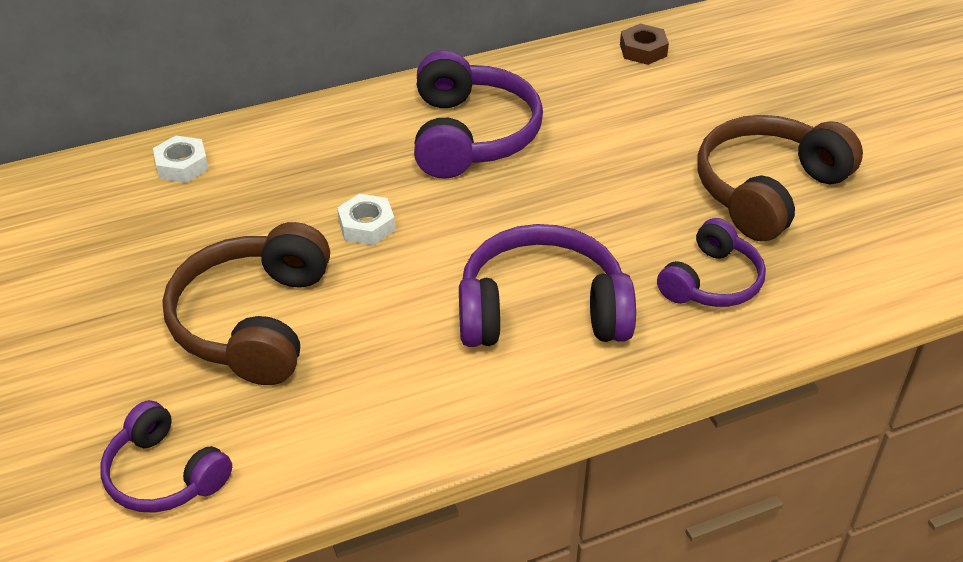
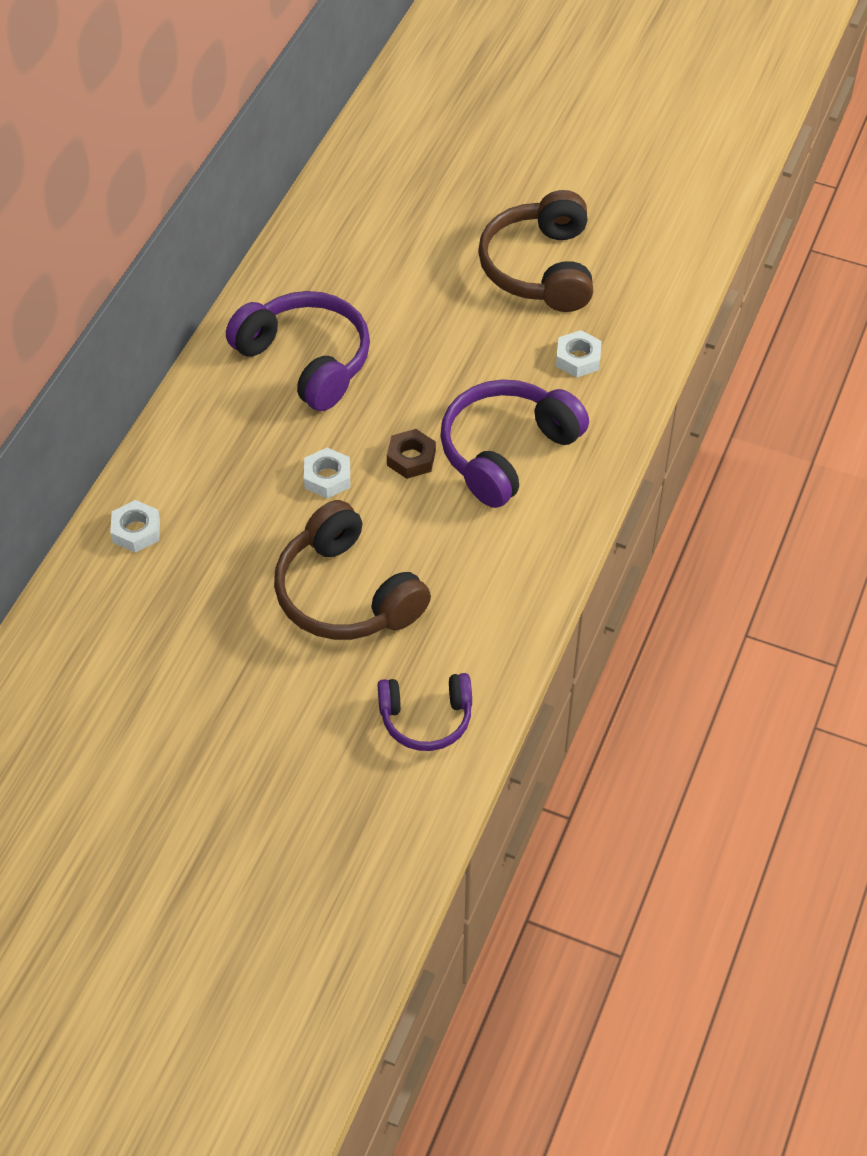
camera: 45 degrees left, 10 degrees up
(643, 50) = (336, 207): brown nut -> brown nut (411, 458)
(711, 281) = (578, 358): purple headphones -> white nut

